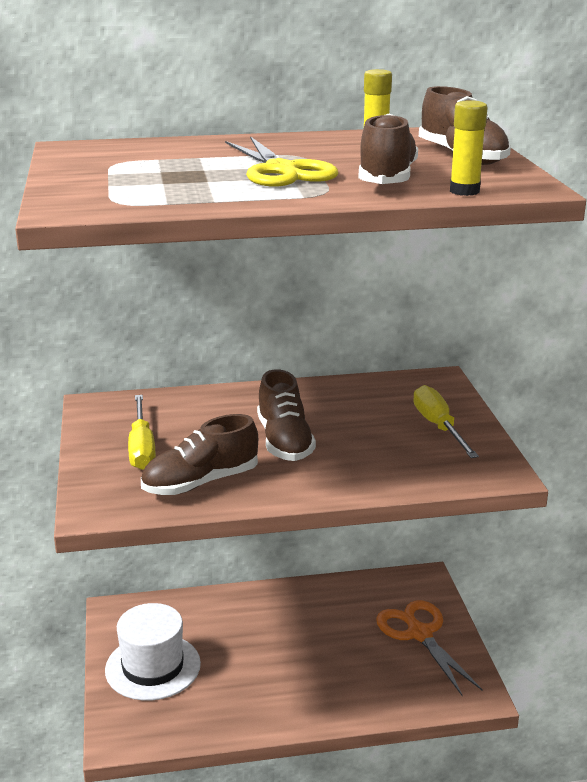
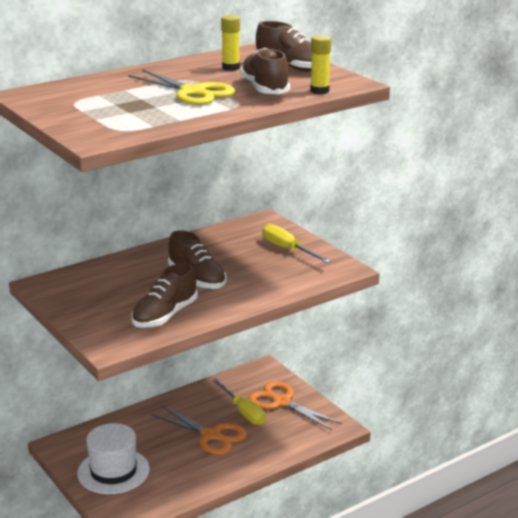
camera: 25 degrees left, 0 degrees up
(141, 447) = (103, 304): yellow screwdriver -> yellow screwdriver (243, 411)
(300, 654) = (211, 435): none -> orange scissors

